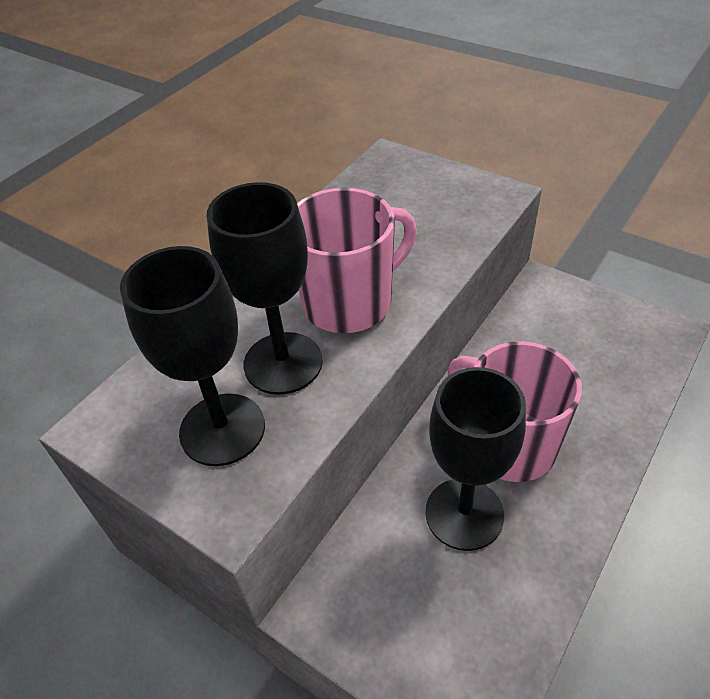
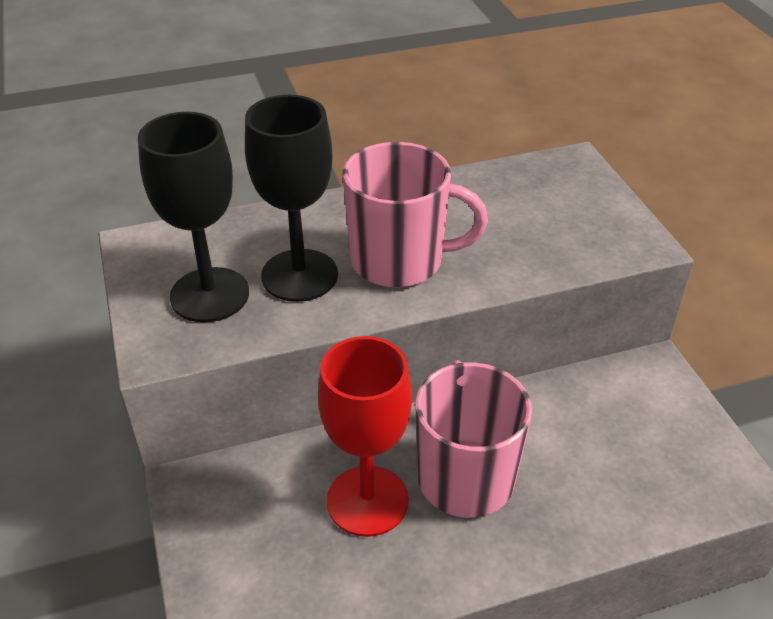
camera: 35 degrees right, 5 degrees down
(464, 514) = (367, 501): black goblet -> red goblet

